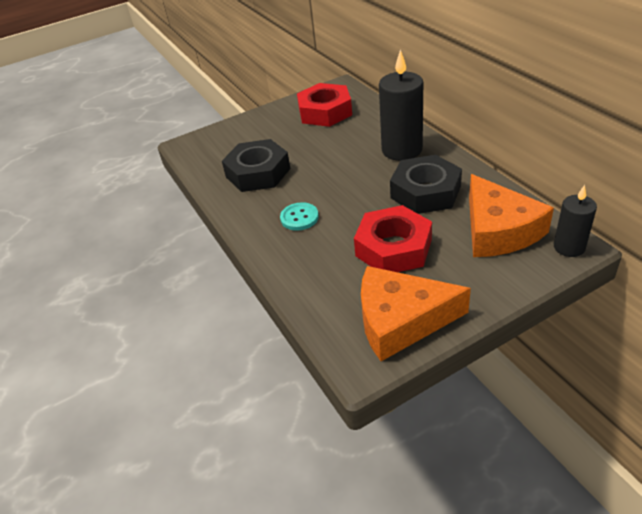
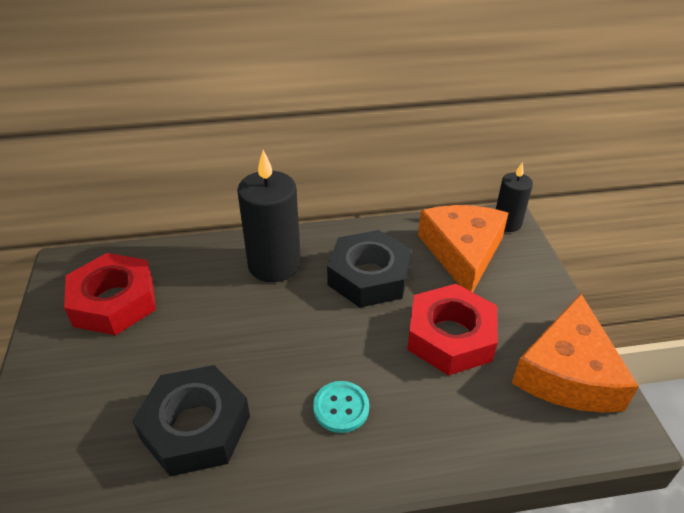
camera: 75 degrees left, 0 degrees up
(498, 230) = (462, 252): orange cheese -> orange cheese turned 90 degrees counterclockwise

